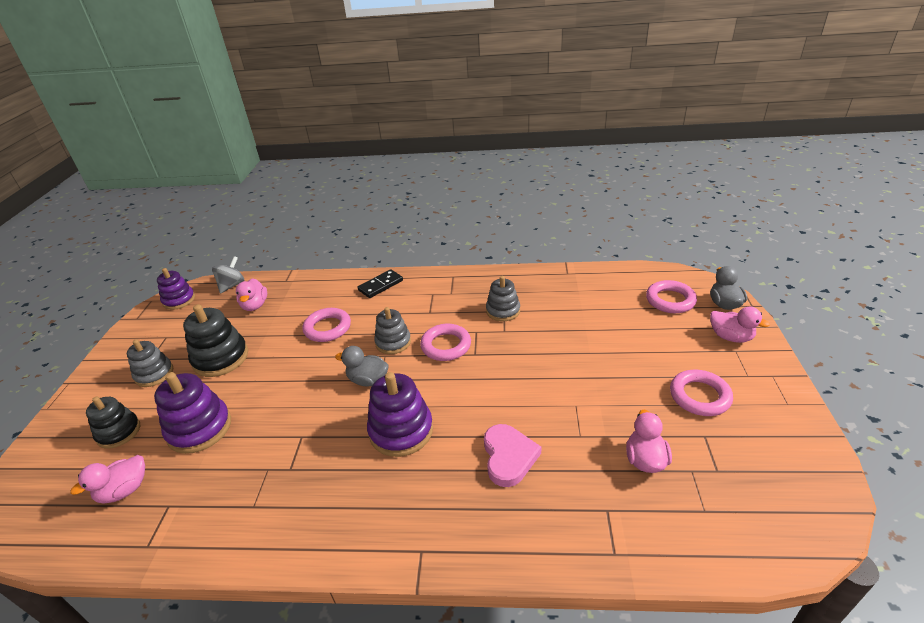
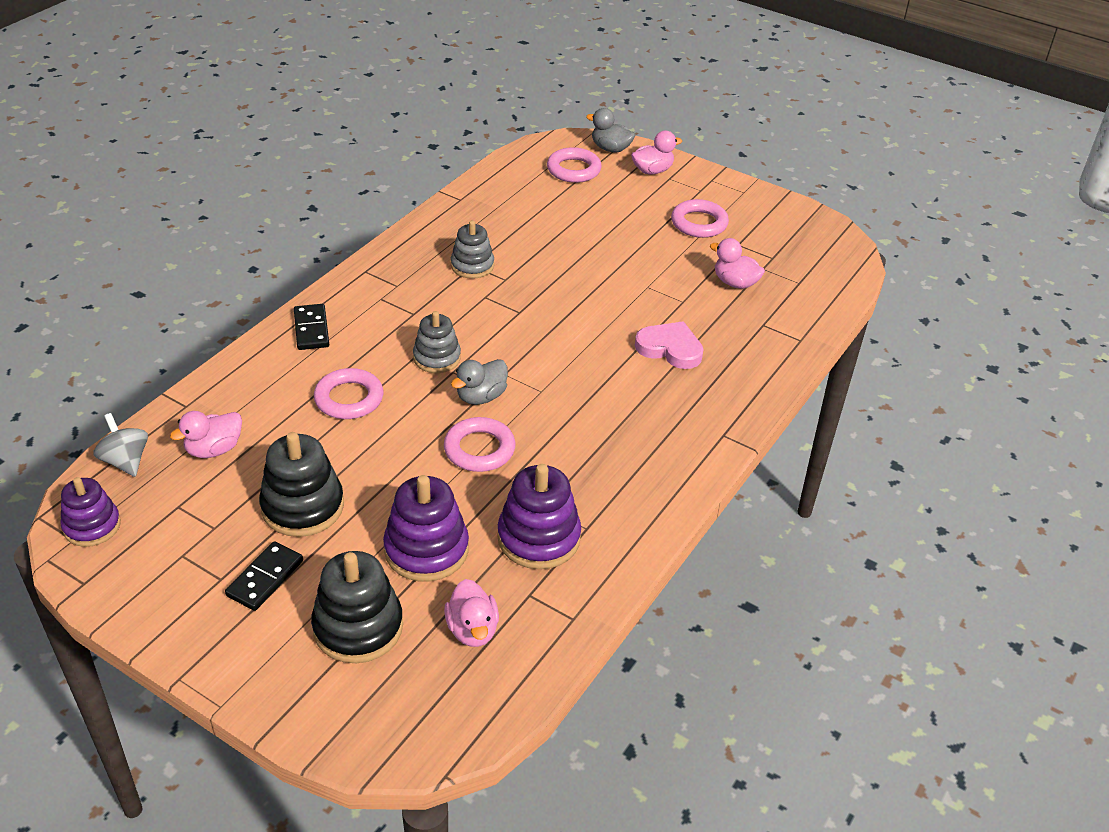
camera: 65 degrees left, 5 degrees up
(119, 432) = (358, 627): black stacking toy -> black stacking toy, size x1.51
(154, 374) = (265, 578): grey stacking toy -> black domino
(255, 305) = (214, 449): pink duck -> pink duck turned 120 degrees clockwise
(401, 431) = (578, 399): purple stacking toy -> purple stacking toy (538, 538)
(446, 346) = (485, 324): pink ring -> pink ring (479, 449)

